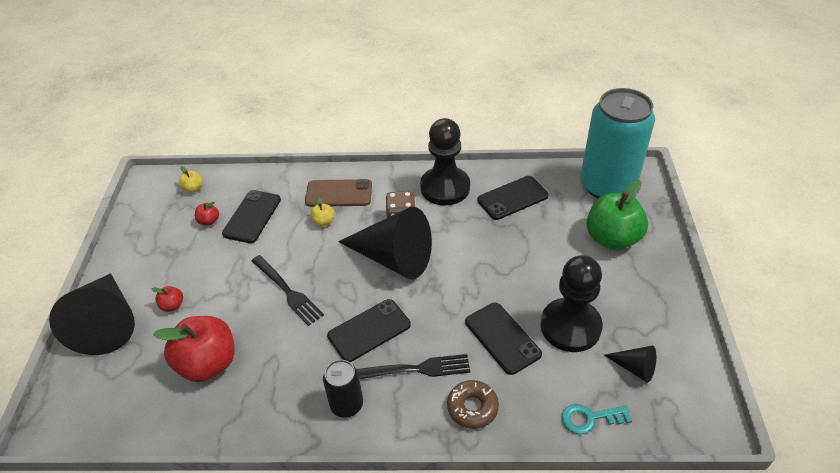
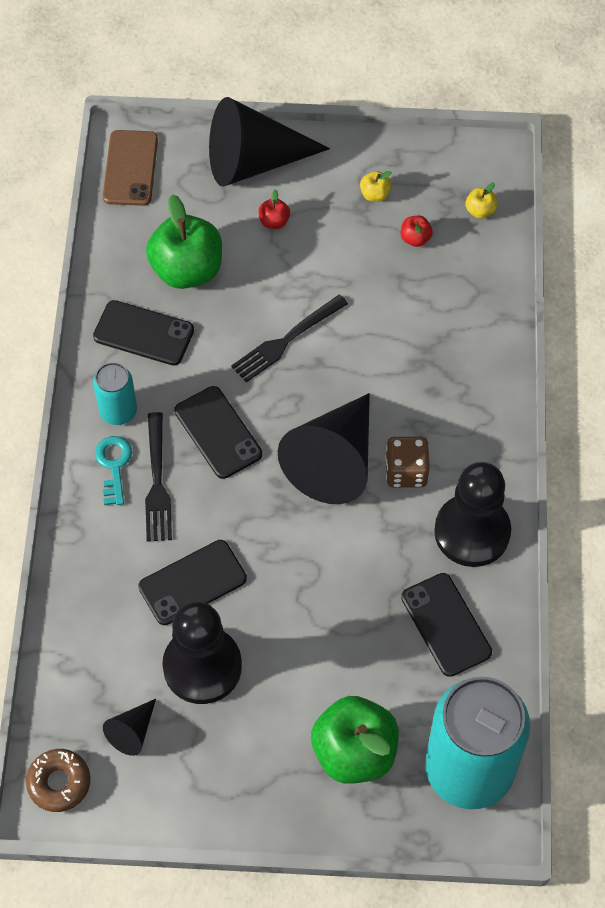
camera: 90 degrees right, 15 degrees up
(208, 364) = (187, 270): red apple -> green apple
(252, 216) = (421, 287): black phone -> black phone (144, 333)
(323, 222) = (407, 374): yellow apple -> yellow apple (375, 194)
(339, 193) = (464, 390): brown phone -> brown phone (130, 168)
(346, 404) = (118, 411): black can -> turquoise can
(472, 407) = (99, 540): brown donut -> brown donut (59, 783)
(589, 418) = (70, 665): turquoise key -> turquoise key (114, 465)

